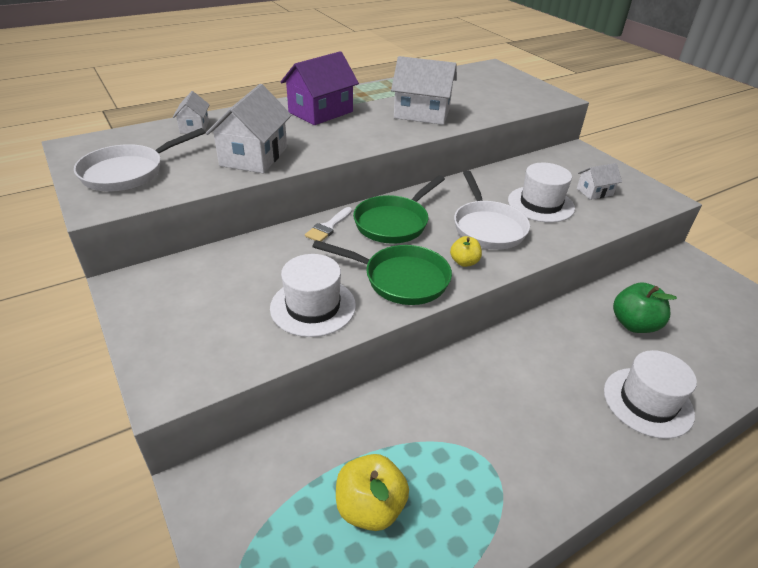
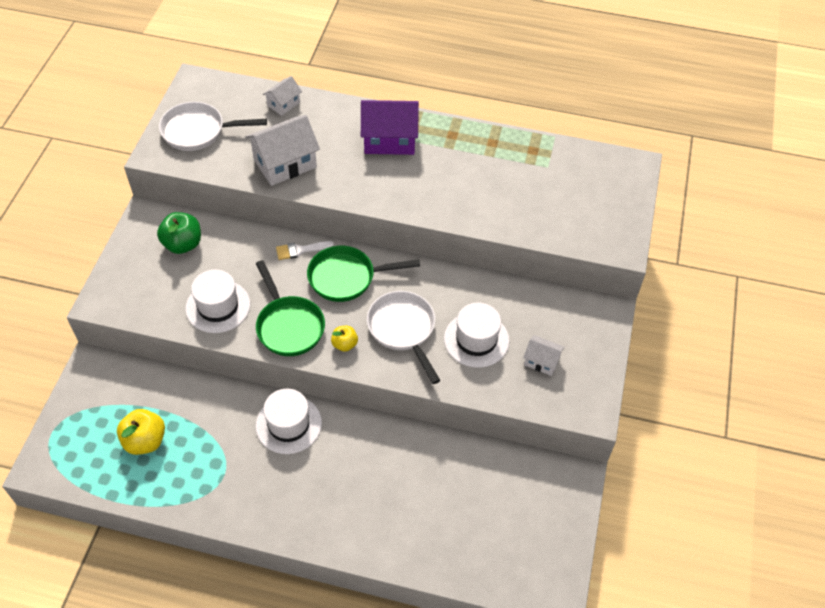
camera: 45 degrees right, 15 degrees up
(422, 113) = (465, 191): white house -> none
(487, 227) = (403, 329): white pan -> white pan turned 120 degrees clockwise
(634, 324) = (437, 481): green apple -> green apple (183, 244)
(648, 402) = (358, 526): white hat -> white hat (288, 424)

